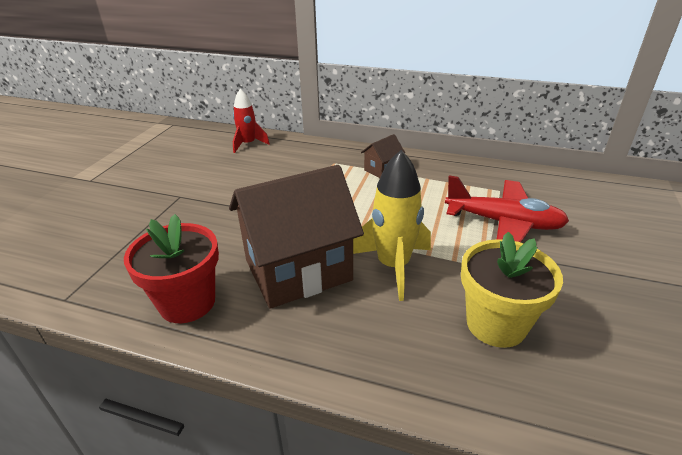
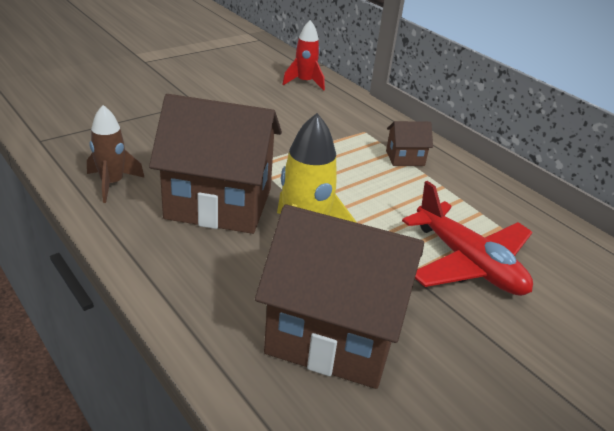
camera: 30 degrees right, 0 degrees up
(187, 302) = (112, 184): red flower pot -> brown rocket
(496, 324) = (333, 335): yellow flower pot -> brown house

